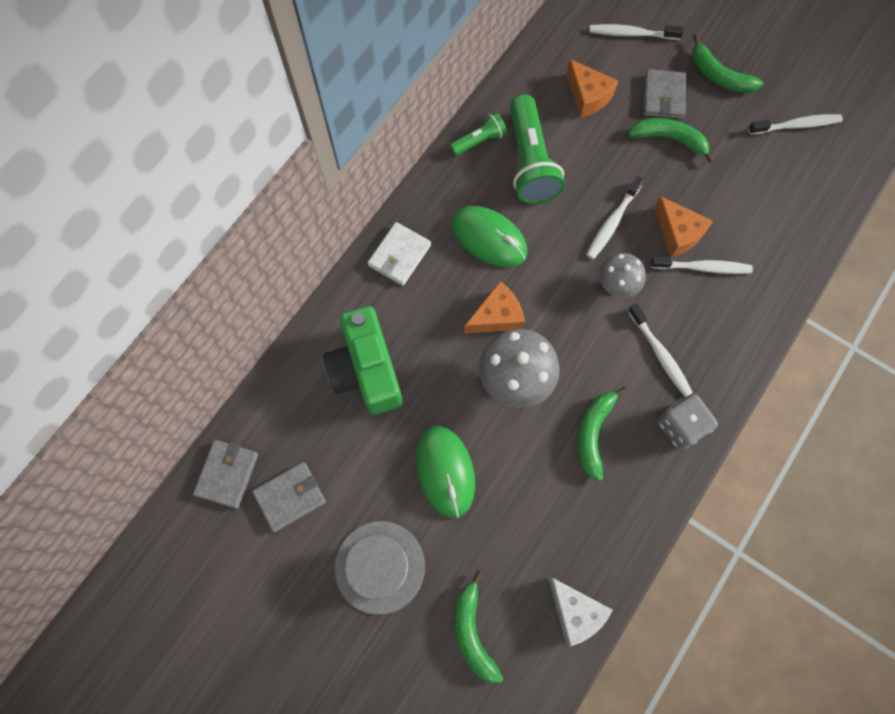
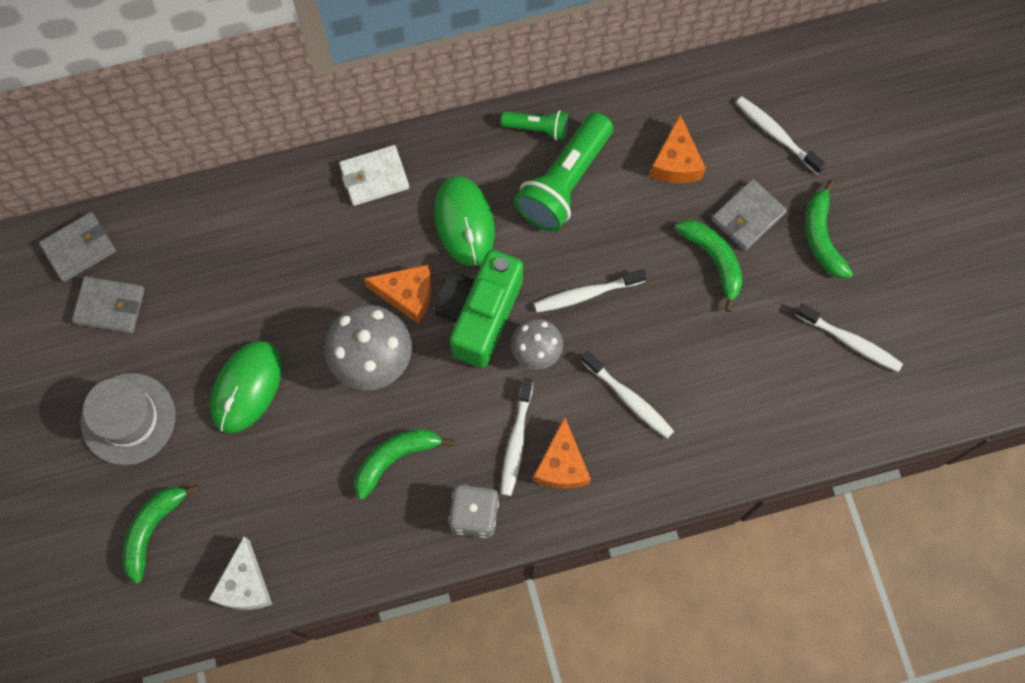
camera: 40 degrees right, 0 degrees up
(366, 370) = (259, 253): green camera -> green camera (479, 315)
(677, 233) = (636, 350): orange cheese -> orange cheese (561, 465)

